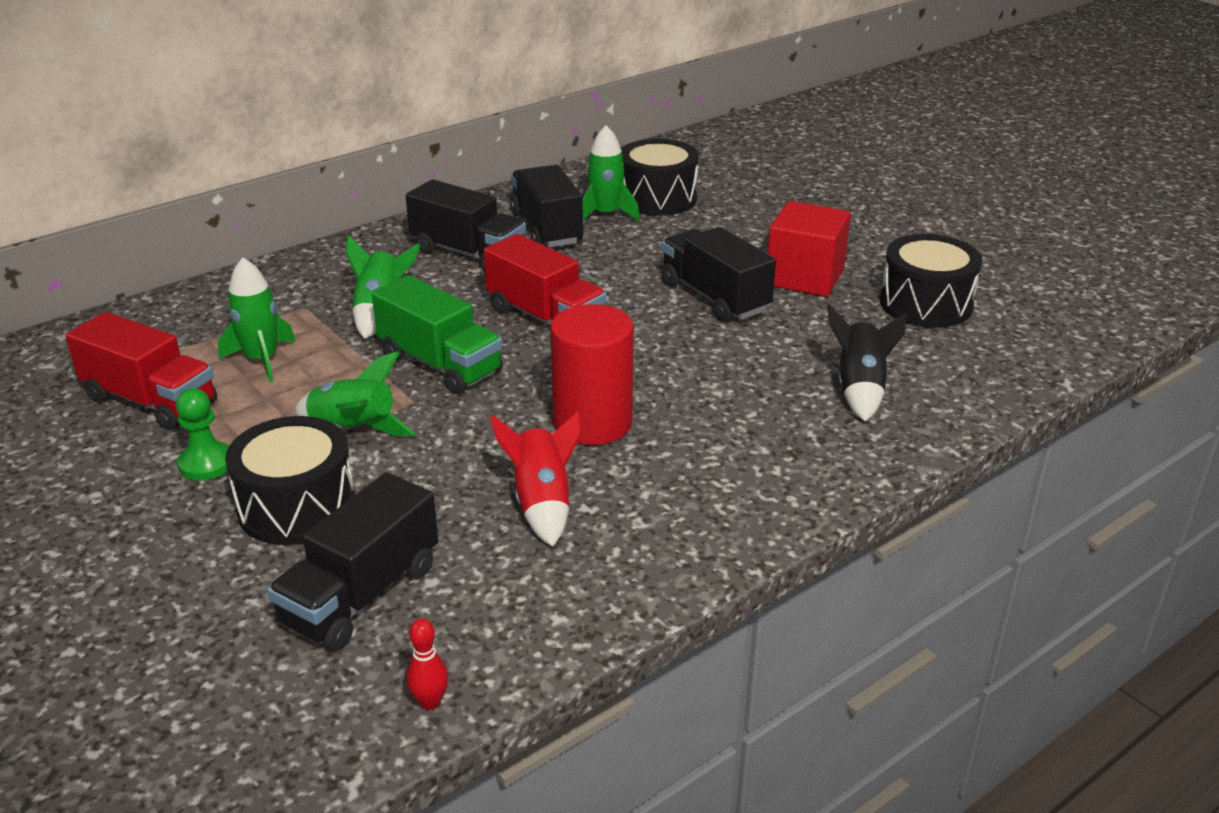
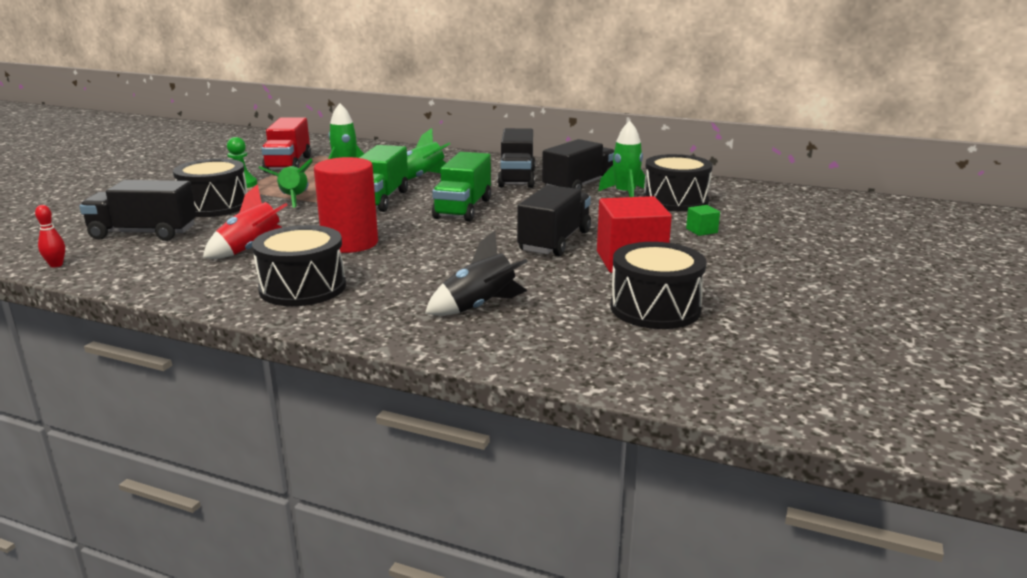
camera: 60 degrees right, 10 degrees down
(545, 318) = (463, 208): red truck -> green truck
(718, 487) = (302, 288): none -> black drum
(757, 218) = (701, 231): none -> green cube

